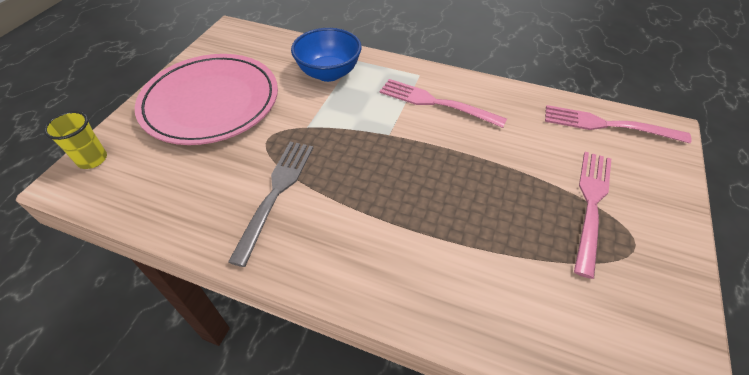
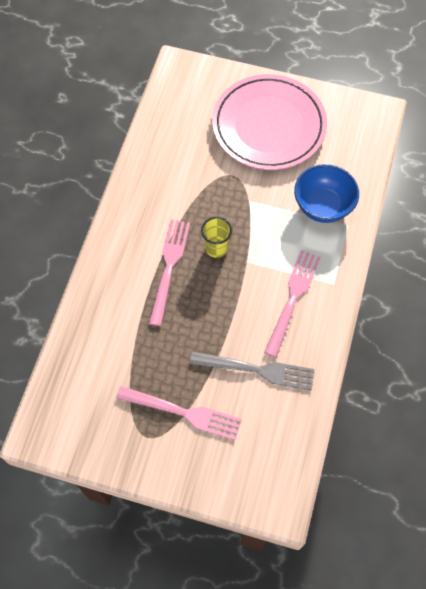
camera: 85 degrees right, 15 degrees up
(92, 159) = (198, 72): yellow cup -> yellow cup (216, 248)
(276, 193) = (177, 192): grey fork -> grey fork (257, 370)
(608, 125) = (281, 449): pink fork -> pink fork (169, 267)

